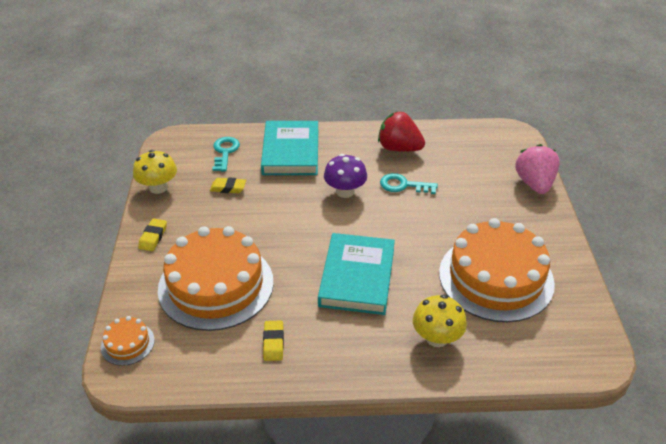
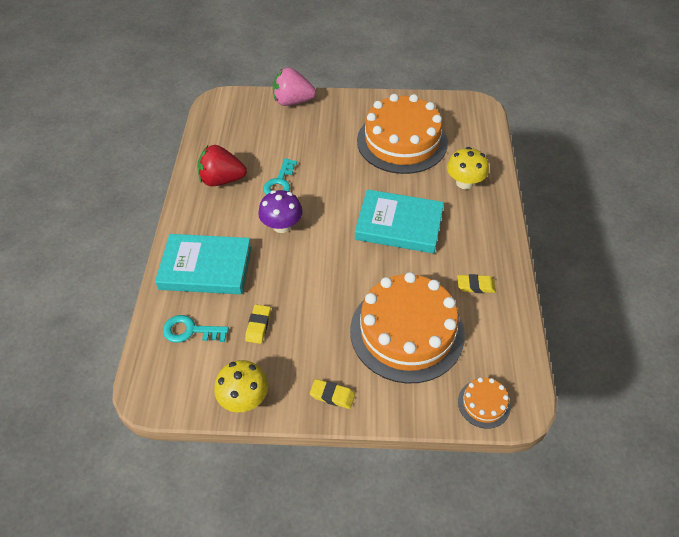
camera: 85 degrees left, 10 degrees up
(399, 148) = (222, 180): red strawberry -> red strawberry turned 60 degrees clockwise

